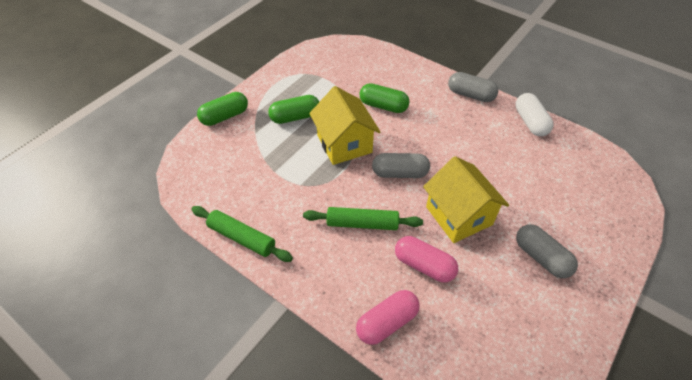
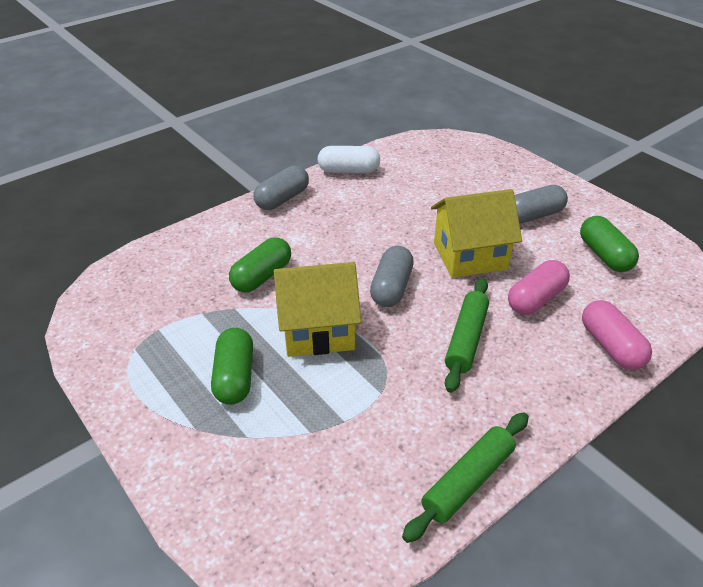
camera: 75 degrees left, 10 degrees down
(225, 116) = (181, 479): green capsule -> green capsule (604, 255)

